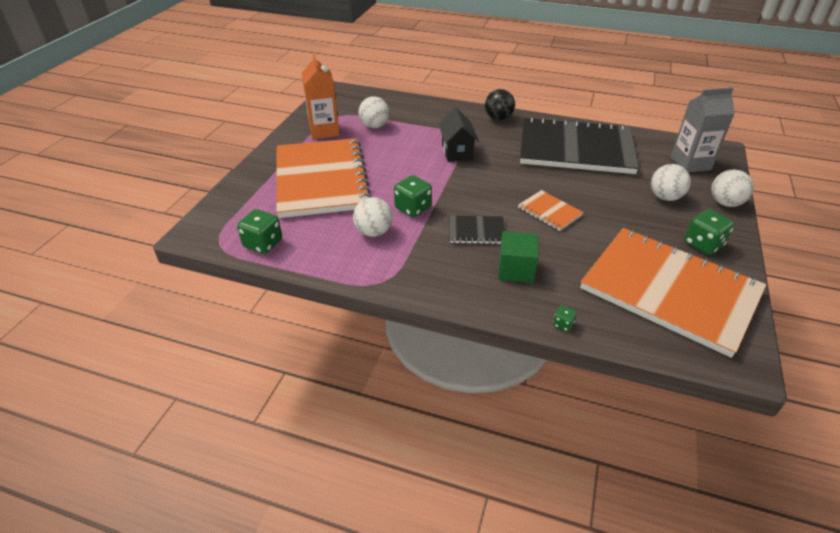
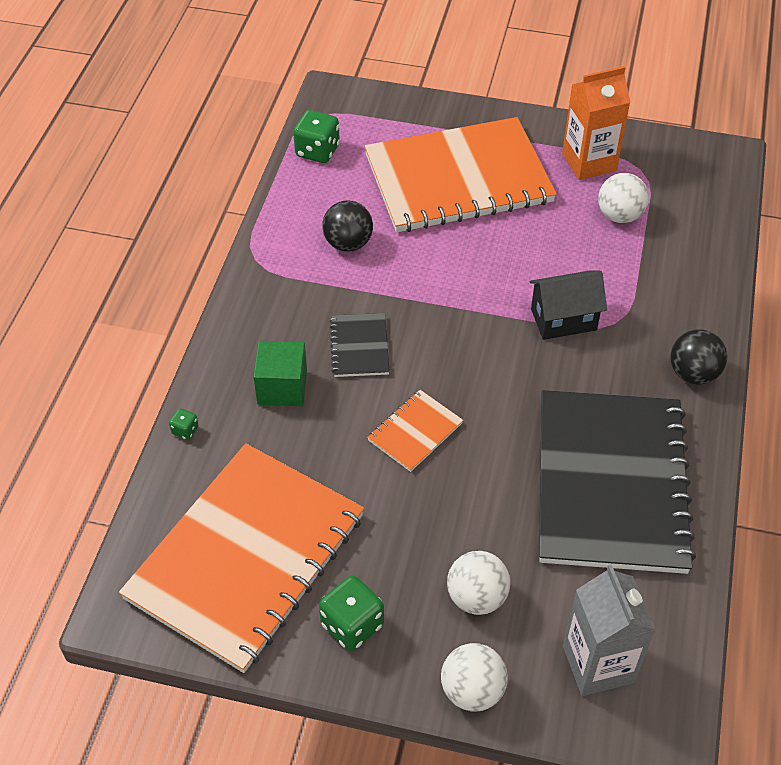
camera: 85 degrees right, 10 degrees up
(373, 232) = (348, 243): white ball -> black ball
(413, 208) = (404, 277): green dice -> none

